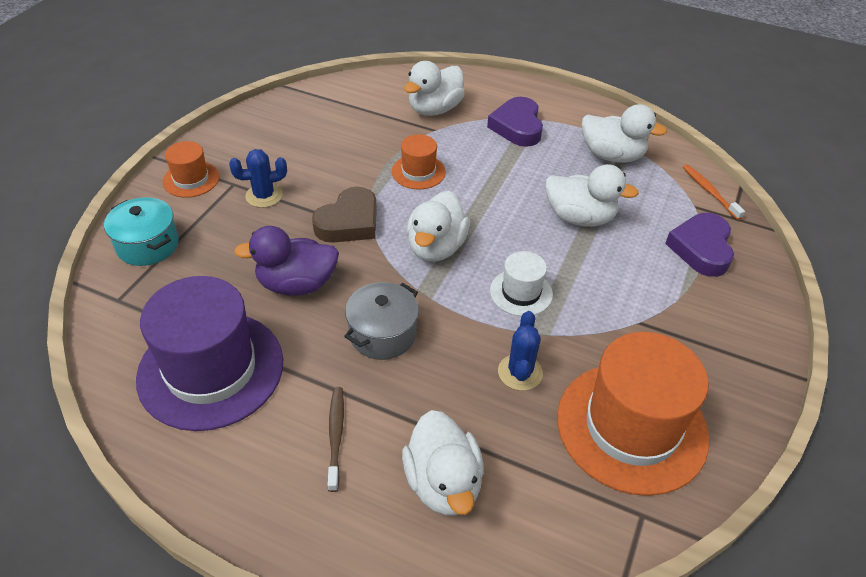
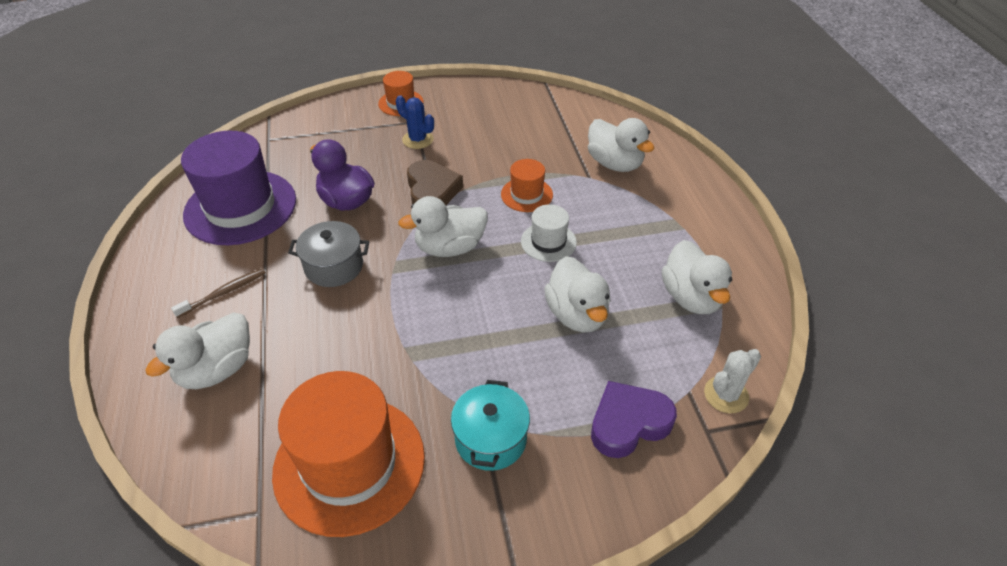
camera: 55 degrees right, 0 degrees up
(148, 245) = (324, 122): turquoise pot -> turquoise pot (490, 439)
(349, 222) = (432, 191): brown heart -> brown heart turned 105 degrees counterclockwise
(434, 109) = (614, 163): white duck -> white duck turned 135 degrees counterclockwise
(517, 127) = (654, 219): purple heart -> none
(520, 372) = (355, 362): blue cactus -> none
(521, 292) = (445, 320): white hat -> white hat (548, 242)
(709, 192) = (726, 395): orange toothbrush -> white cactus

